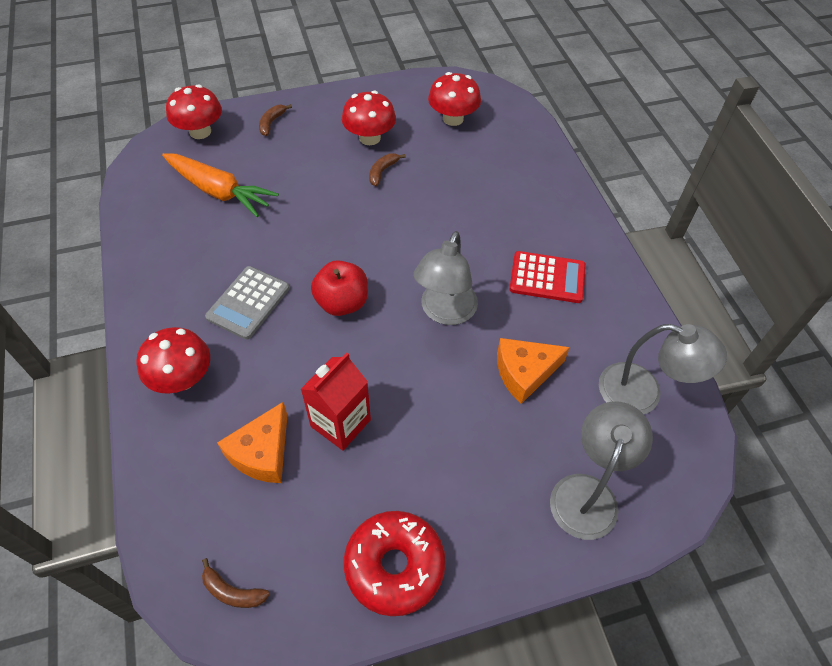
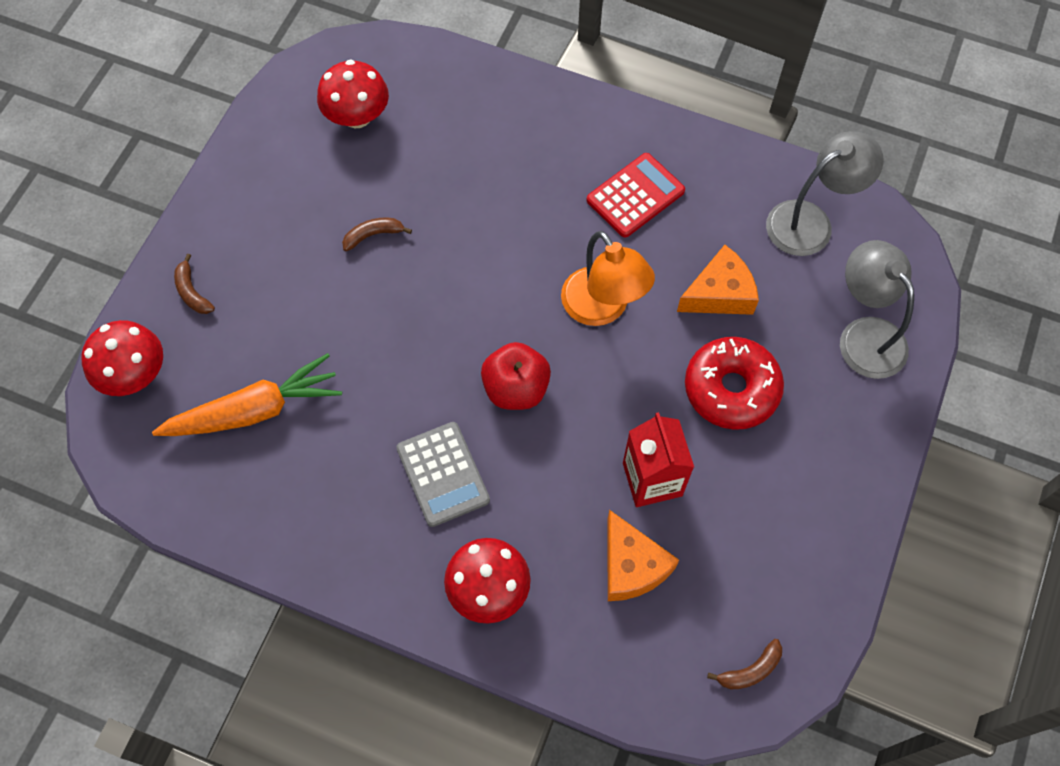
camera: 50 degrees left, 10 degrees up
(369, 138) = (310, 212): red mushroom -> none
(382, 172) = (373, 235): brown banana -> brown banana turned 90 degrees clockwise
(394, 566) = (820, 526): red donut -> red donut (731, 389)
(445, 312) = (602, 308): grey lamp -> orange lamp
(524, 373) = (719, 294): orange cheese -> orange cheese turned 135 degrees counterclockwise

